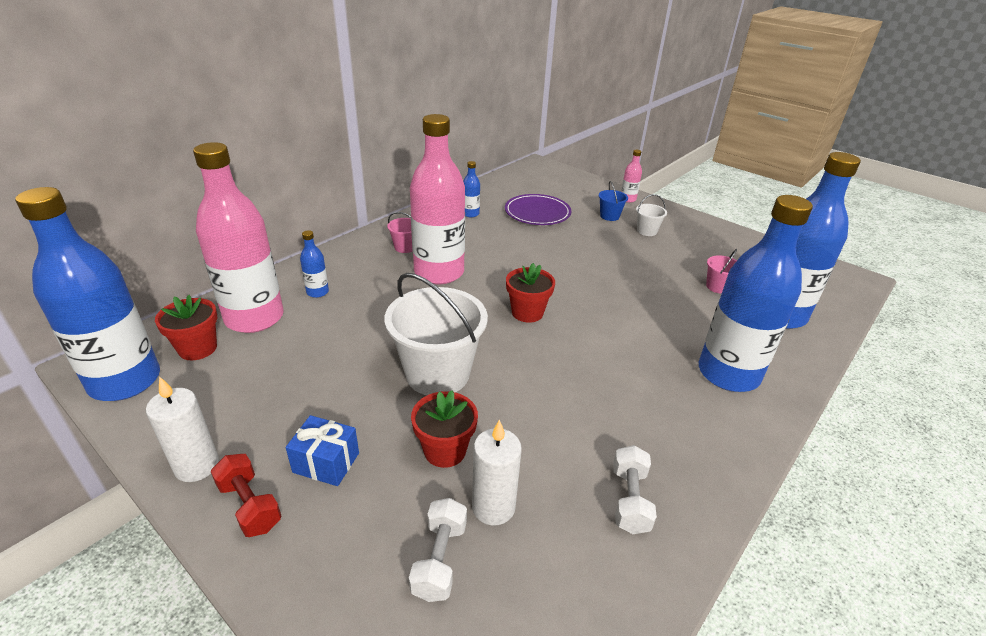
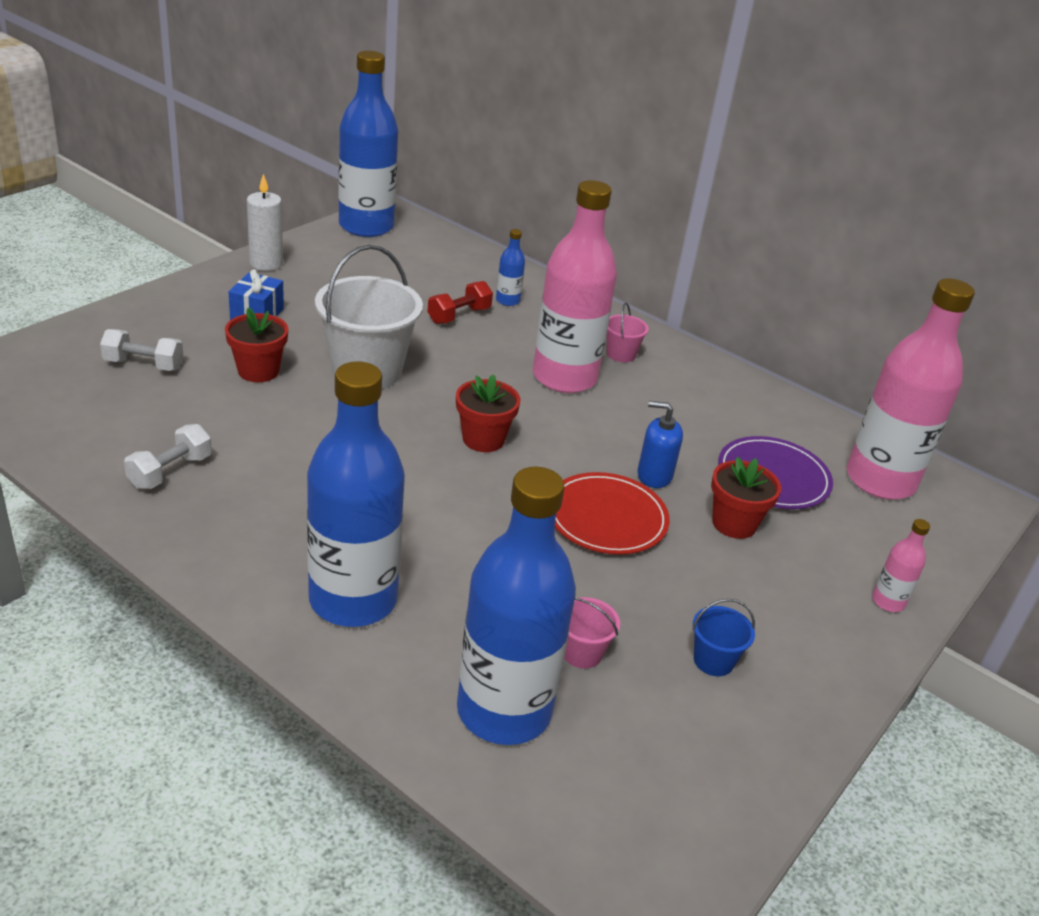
camera: 85 degrees right, 0 degrees up
(198, 348) = (409, 249): red flower pot -> red flower pot (734, 523)
(250, 505) = (221, 286): red dumbbell -> red dumbbell (459, 316)
(254, 318) = (457, 271): pink bottle -> pink bottle (880, 480)
(470, 214) = (738, 410): blue bottle -> none
(493, 507) = (186, 393): white candle -> none
(548, 249) = (654, 475): none -> blue soap dispenser
(597, 269) = (606, 518): none -> red plate
(609, 216) = (799, 562): blue bucket -> blue bucket (713, 660)
(629, 500) = (170, 471): white dumbbell -> white dumbbell turned 60 degrees counterclockwise
(647, 231) = (759, 602): white bucket -> none

